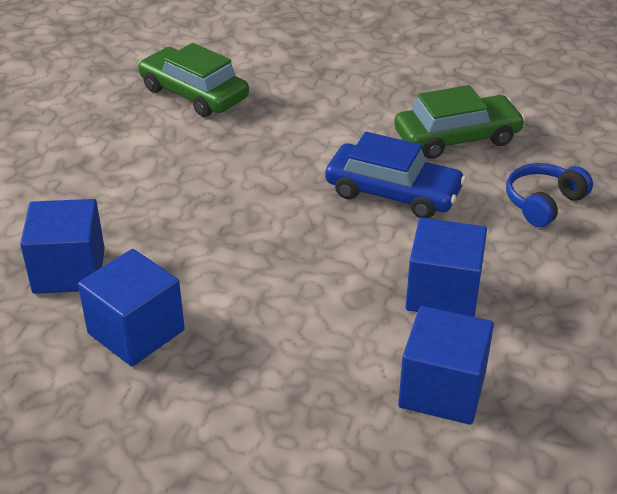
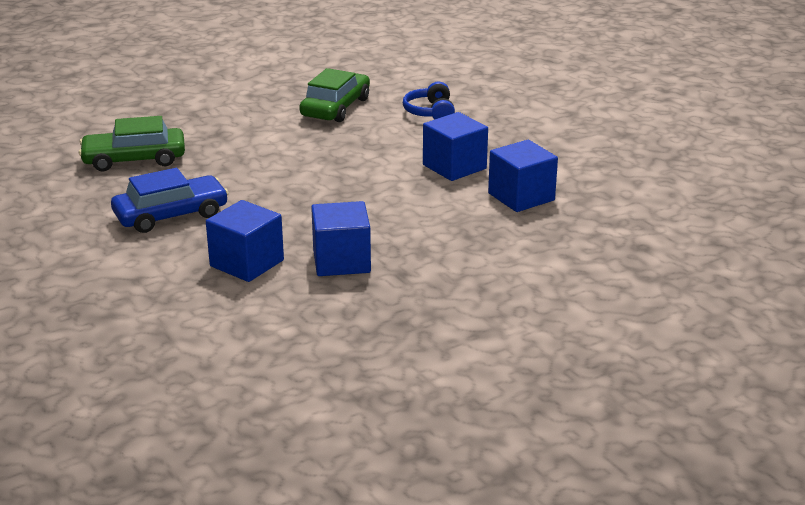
camera: 50 degrees left, 10 degrees down
(393, 193) = (351, 144): blue car -> blue car (171, 215)

